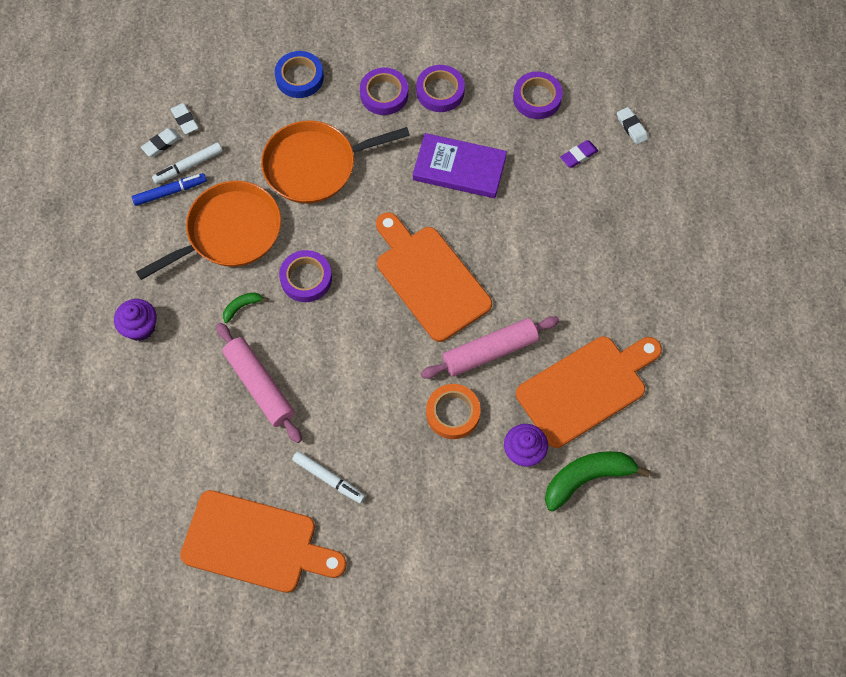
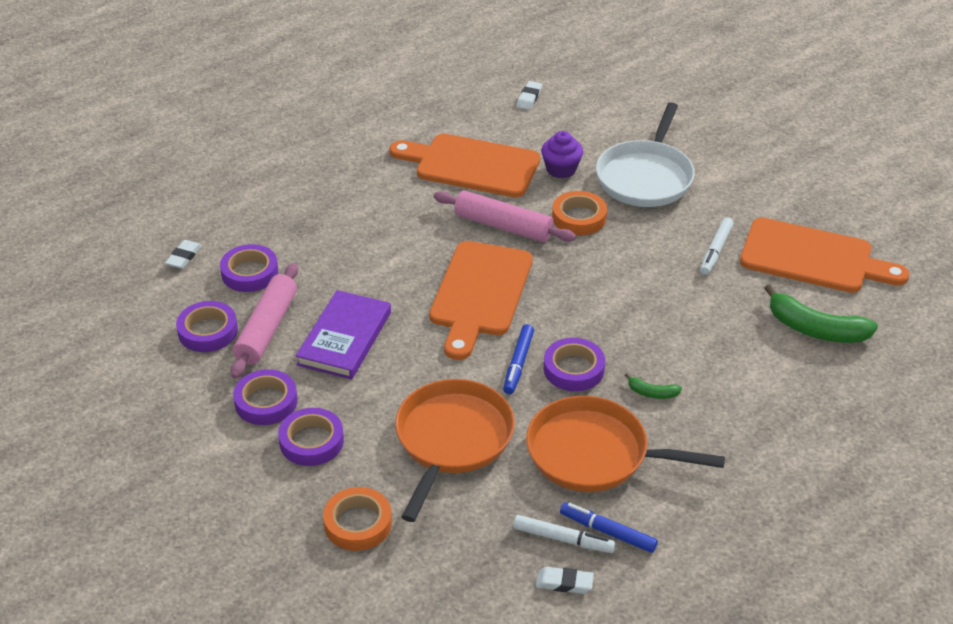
camera: 130 degrees left, 25 degrees down
(140, 327) = (759, 449): purple cupcake -> none
(185, 120) = (514, 585): white eraser -> white eraser (529, 98)
(256, 543) = (813, 258): orange cutting board -> orange cutting board turned 135 degrees clockwise
(260, 386) = (702, 334): pink rolling pin -> pink rolling pin (266, 328)
(299, 77) = (358, 523): blue tape -> orange tape
(315, 166) = (452, 439): orange pan -> orange pan turned 105 degrees counterclockwise
(329, 478) = (716, 250): white marker -> white marker turned 150 degrees counterclockwise
(342, 250) = (518, 363): none -> blue marker
(458, 509) = (645, 177): none -> white pan
(459, 168) = (344, 338): purple book -> purple book turned 45 degrees clockwise
(579, 155) = (250, 273): purple eraser -> purple tape
(587, 478) = (541, 133): green banana -> green banana (815, 329)

